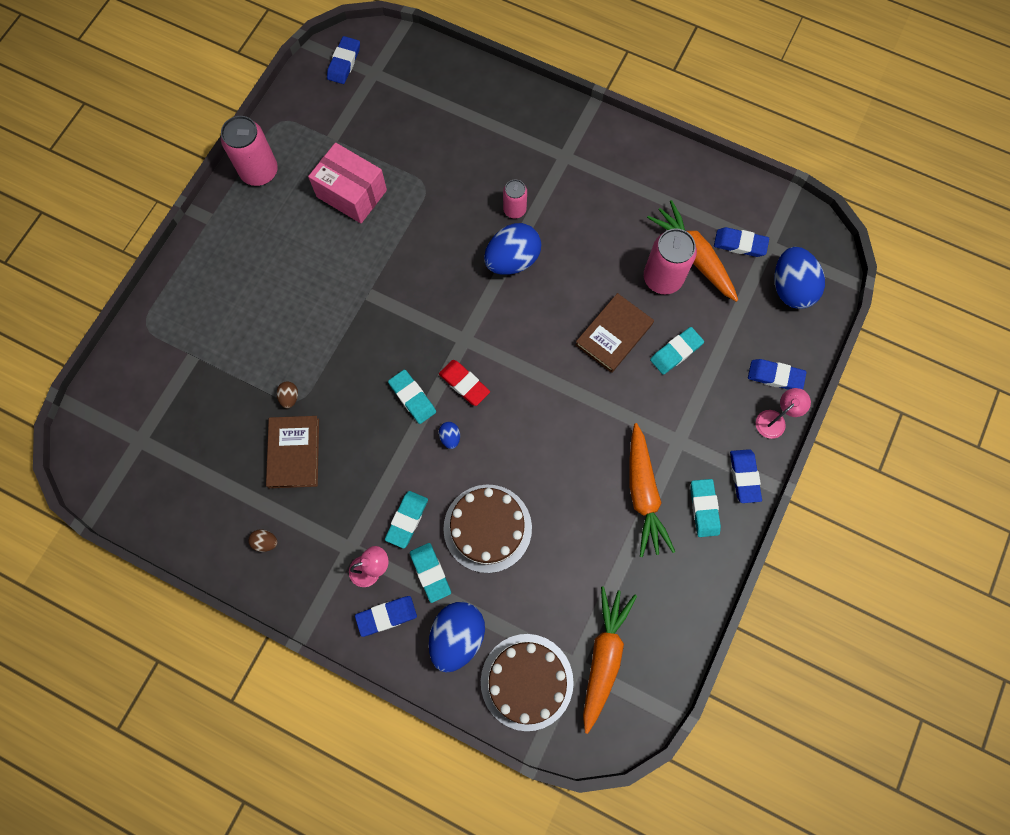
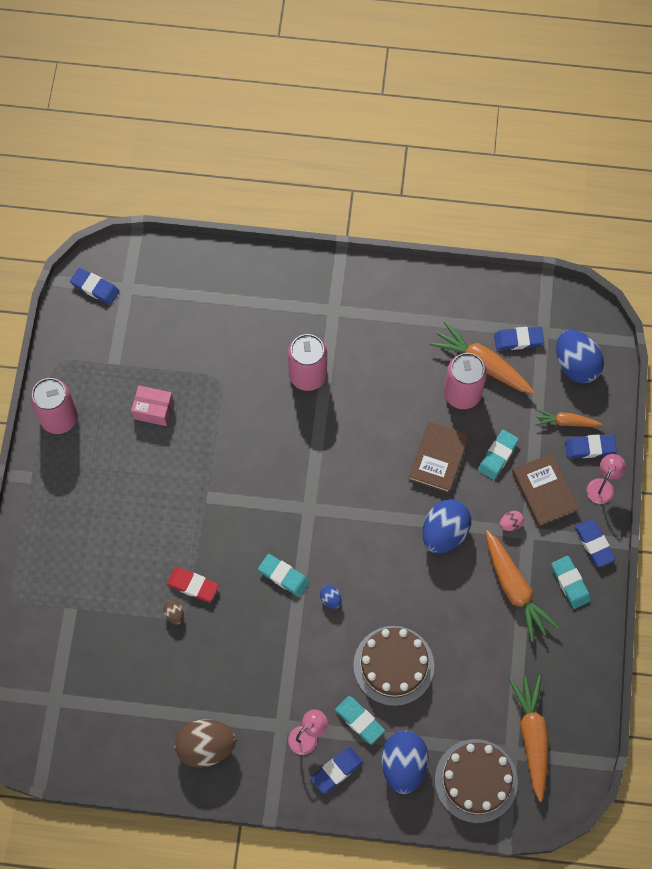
camera: 20 degrees left, 5 degrees down
(265, 542) = (206, 747): brown egg -> brown egg, size x2.30
(294, 453) = (199, 661): brown book -> brown book (544, 491)
(344, 63) = (95, 288): blue eraser -> blue eraser turned 60 degrees counterclockwise
(351, 193) = (153, 410): pink box -> pink box, size x0.64
(407, 520) = (321, 683): turquoise eraser -> none
(464, 384) = (324, 548): red eraser -> red eraser (193, 585)
(512, 260) = (324, 422): blue egg -> blue egg (444, 533)
(514, 209) = (308, 375): pink can -> pink can, size x1.72
(663, 425) = (510, 524): none -> pink egg
(759, 342) = (566, 422): none -> orange carrot

